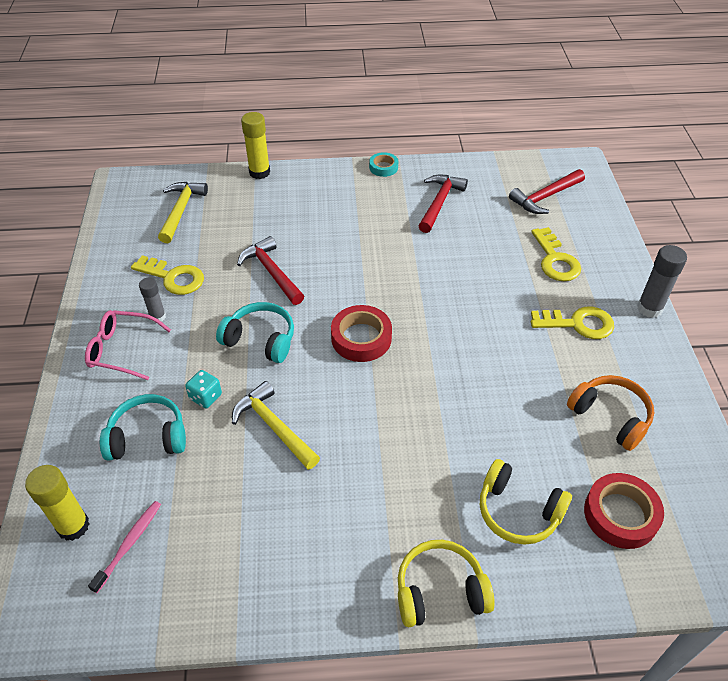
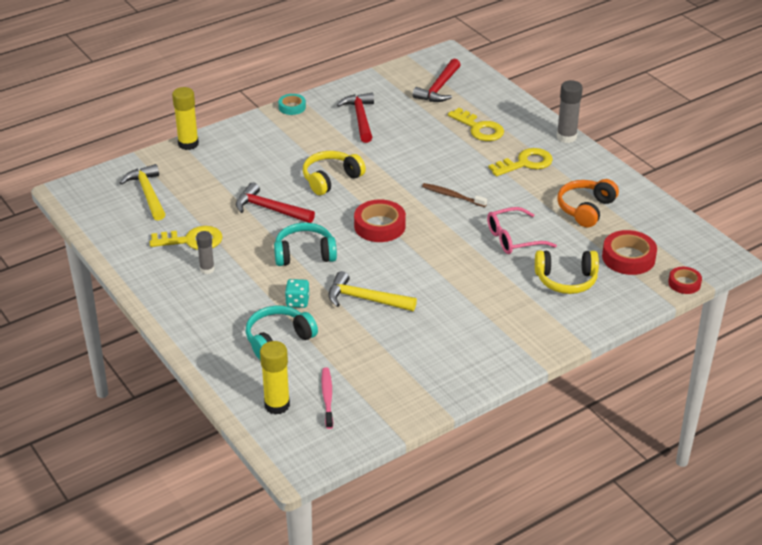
camera: 30 degrees left, 10 degrees down
(122, 350) = (201, 299): pink glasses -> pink glasses (513, 238)
(440, 591) = (550, 337): yellow headphones -> yellow headphones (331, 179)
(466, 332) = (452, 196): none -> brown toothbrush
(610, 416) = (586, 209): orange headphones -> orange headphones turned 75 degrees counterclockwise
(673, 594) = (684, 283): none -> red tape

